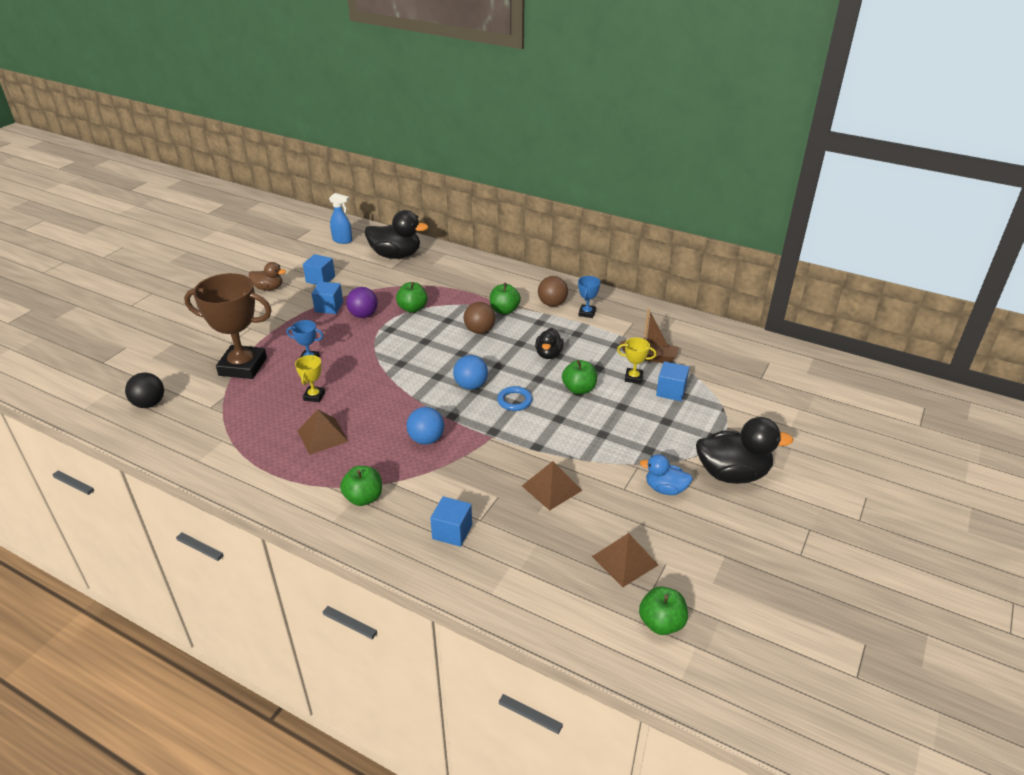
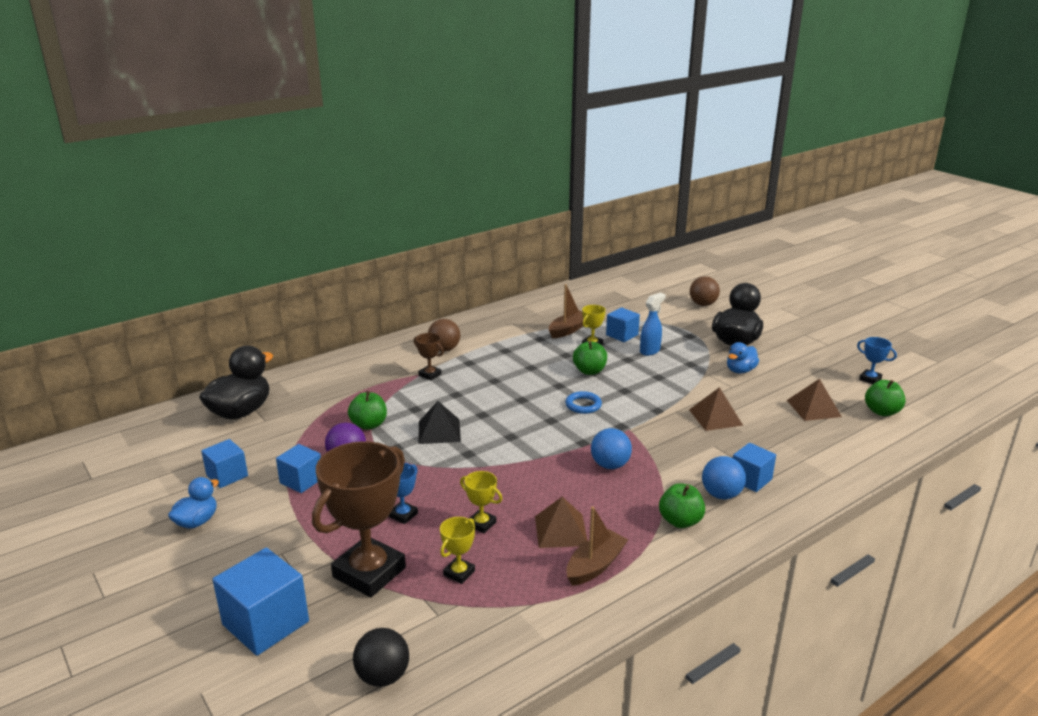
camera: 65 degrees left, 10 degrees down
(185, 346) = (266, 623): none -> blue cube
(255, 403) = (459, 573): none -> yellow trophy
(269, 288) = (197, 521): brown duck -> blue duck
(286, 464) = (595, 566): none -> brown boat
(342, 240) = (151, 441): blue spray bottle -> blue spray bottle (650, 351)
(424, 341) = (439, 431): none -> black pyramid
(471, 385) = (541, 422): blue ball -> blue ball (721, 495)
(479, 330) = (452, 396): brown ball -> brown ball (703, 304)
(504, 310) = (430, 375): green apple -> brown trophy
(548, 354) = (525, 371): black duck -> none
(587, 313) = (477, 338): blue trophy -> blue trophy (870, 379)

